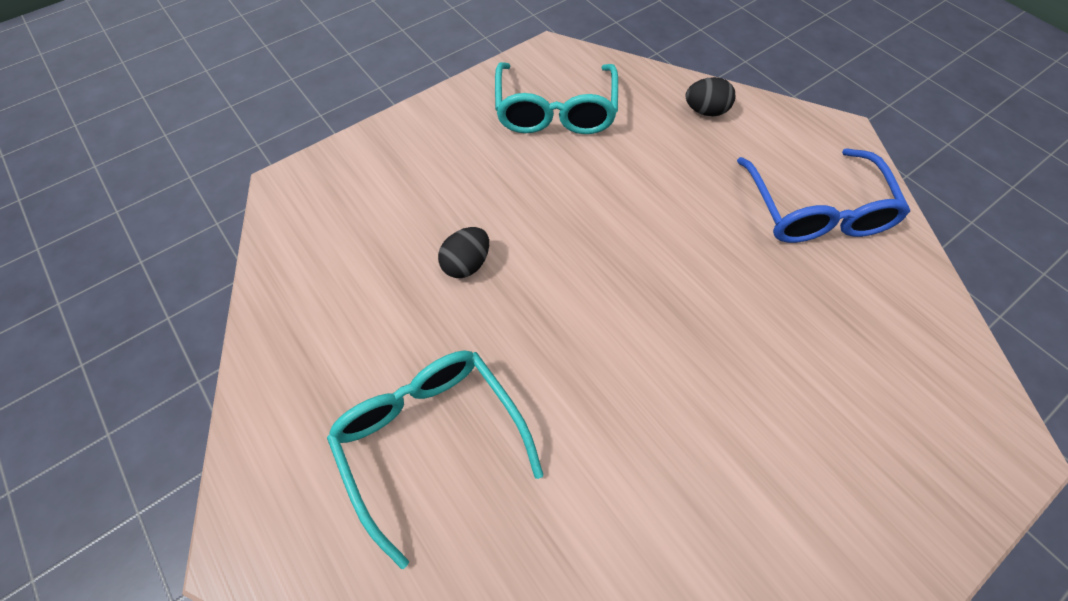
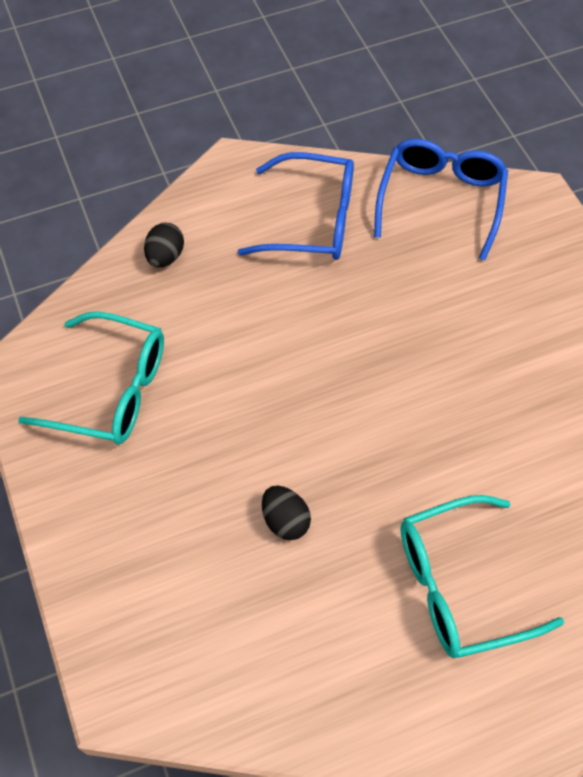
camera: 75 degrees left, 0 degrees up
(922, 329) = (440, 201): none -> blue glasses

